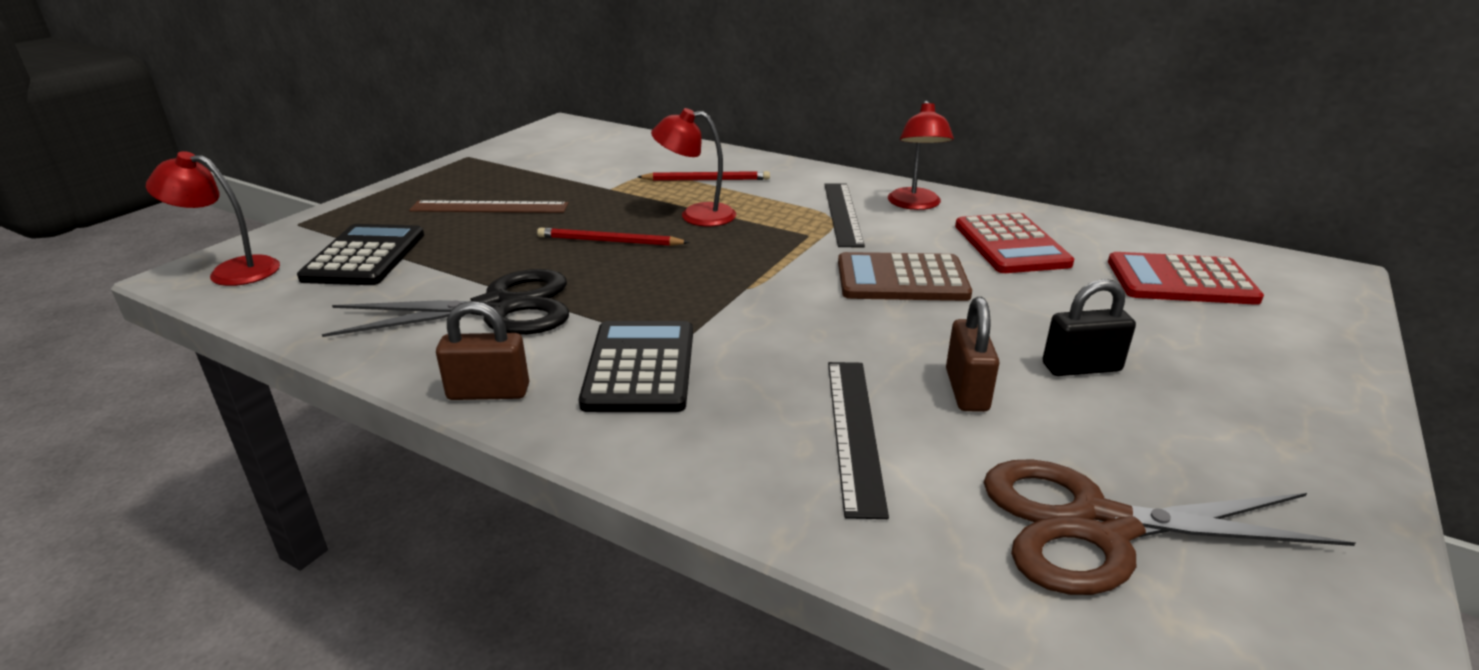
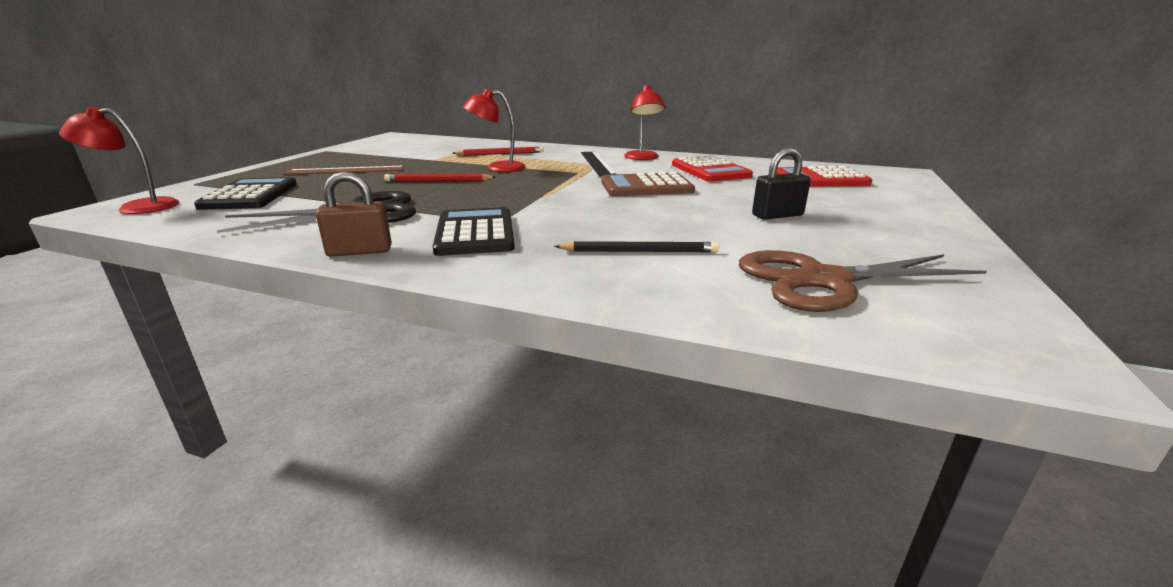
camera: 10 degrees left, 5 degrees down
(854, 432) = (640, 251): black ruler -> black pencil
(966, 390) = (708, 229): brown padlock -> none

